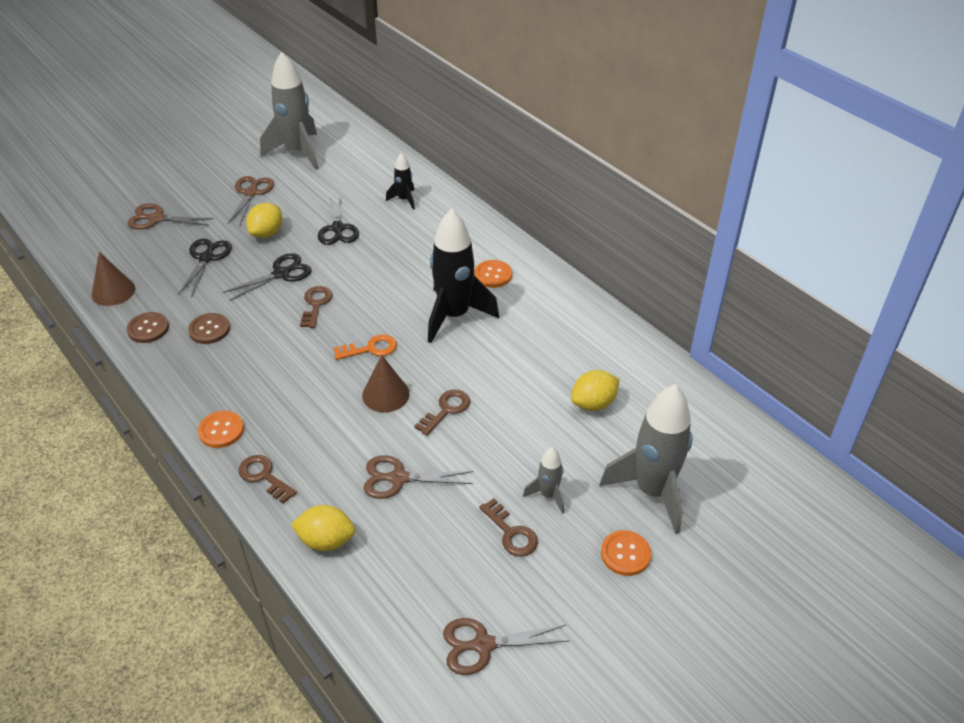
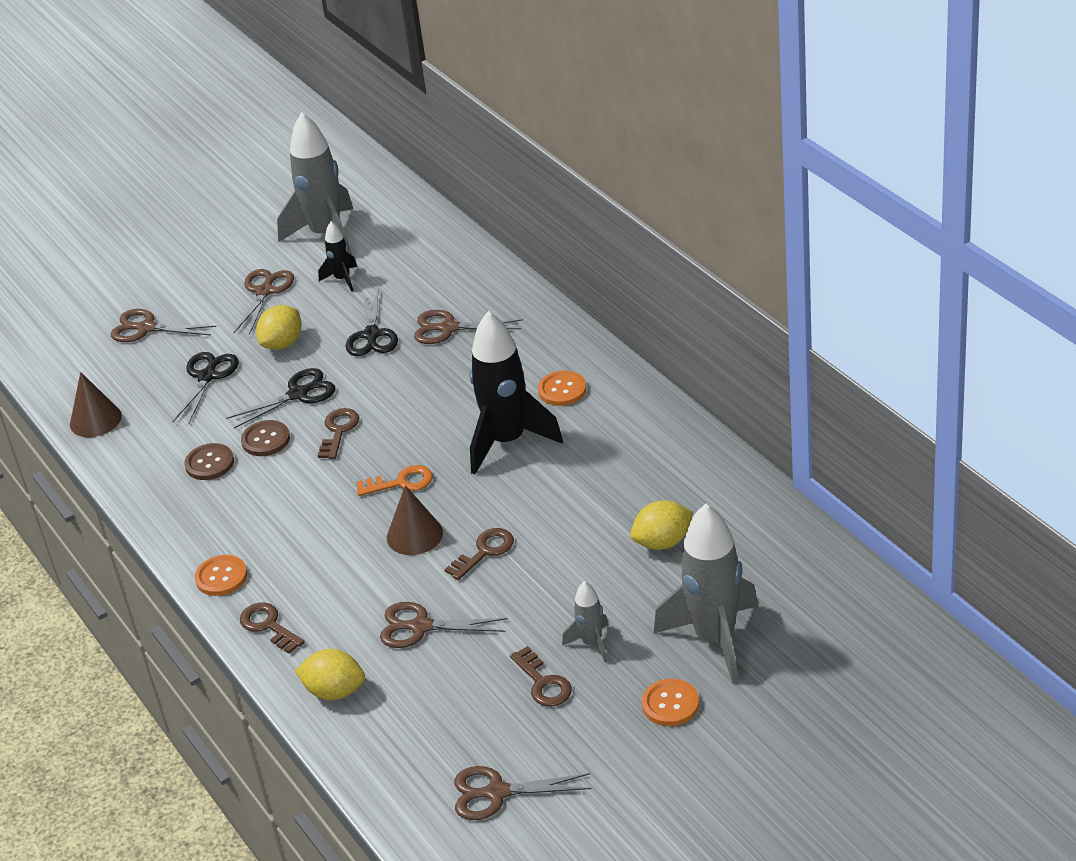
camera: 10 degrees right, 5 degrees down
(148, 329) = (137, 463): brown button -> brown button (265, 440)
(398, 225) = (449, 328): none -> brown scissors
(404, 200) = (460, 295): black rocket -> black rocket (342, 279)

